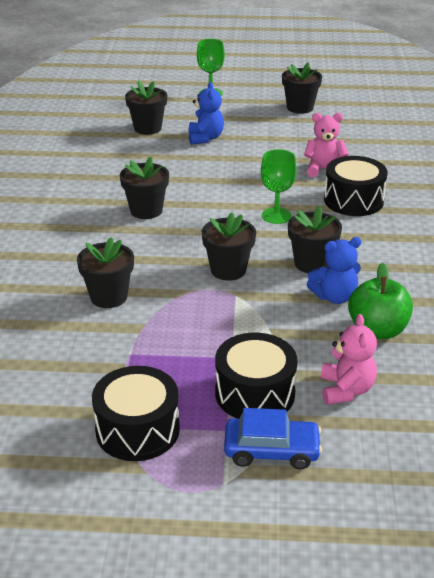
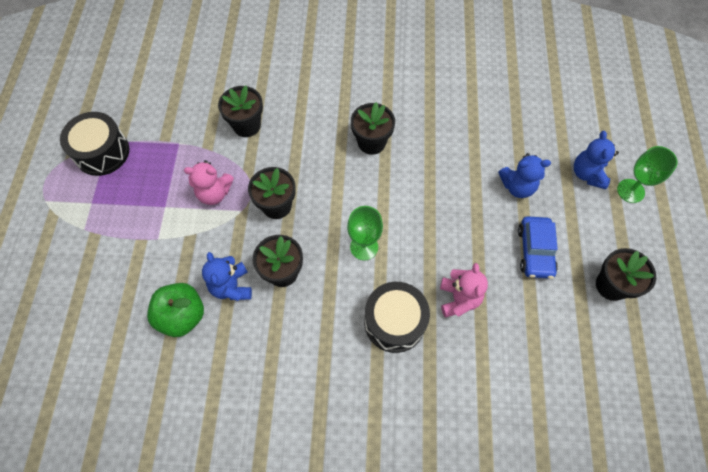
camera: 90 degrees right, 30 degrees up
(147, 128) = (532, 135): black flower pot -> none
(193, 108) = (587, 174): none -> blue teddy bear
(255, 393) = (123, 221): black drum -> none
(271, 450) = (66, 229): blue car -> blue car (535, 251)
(346, 390) = (115, 283): pink teddy bear -> pink teddy bear (214, 193)

